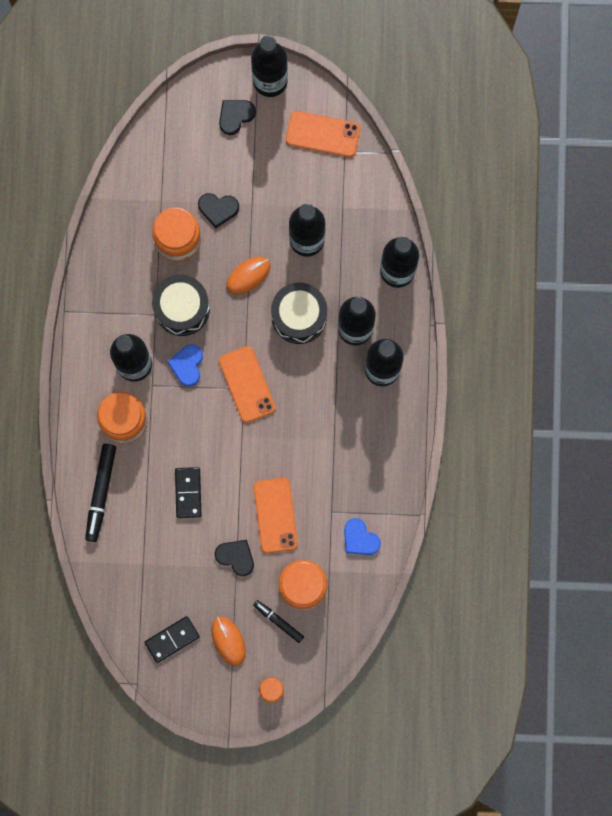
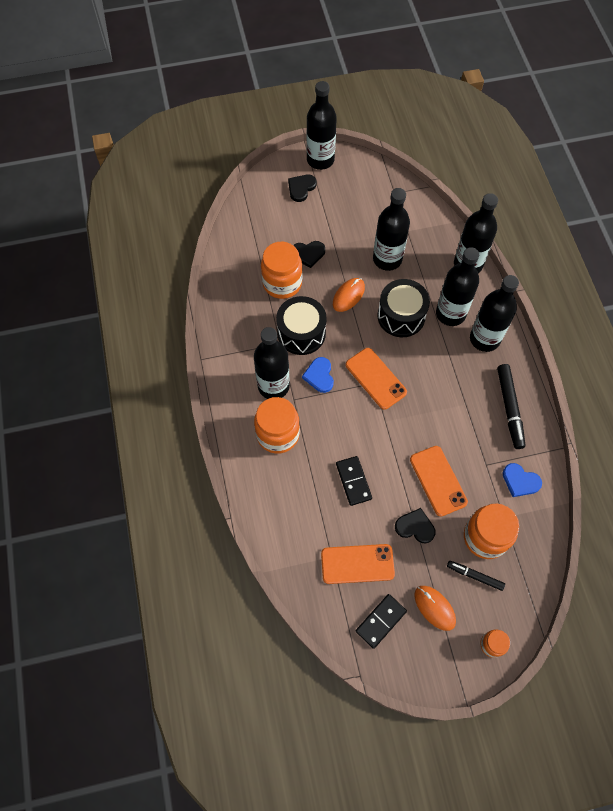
camera: 15 degrees left, 15 degrees down
(101, 493) = (274, 502): black marker -> black marker (509, 408)
(323, 134) = (373, 185): orange phone -> orange phone (357, 564)

